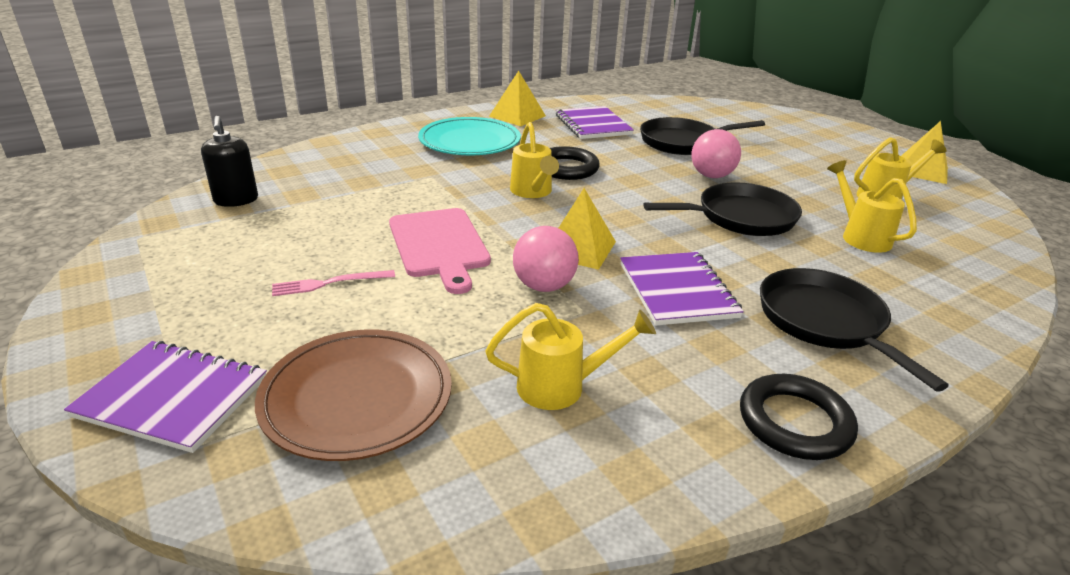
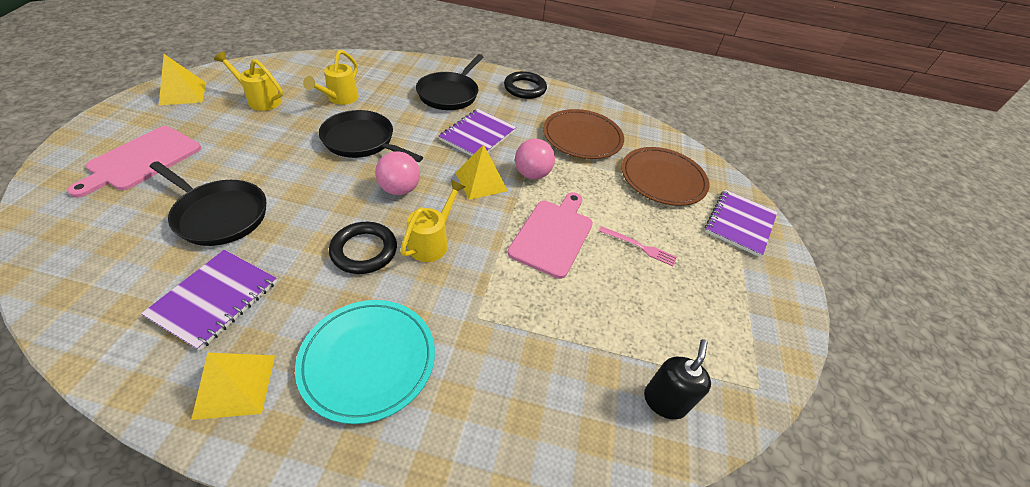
camera: 140 degrees left, 15 degrees up
(172, 397) = (739, 224): purple notebook -> purple notebook turned 60 degrees clockwise
(563, 386) = (582, 137): yellow watering can -> brown plate
(711, 176) = (296, 173): pink ball -> pink ball (399, 189)
(795, 138) = (142, 160): none -> pink cutting board

